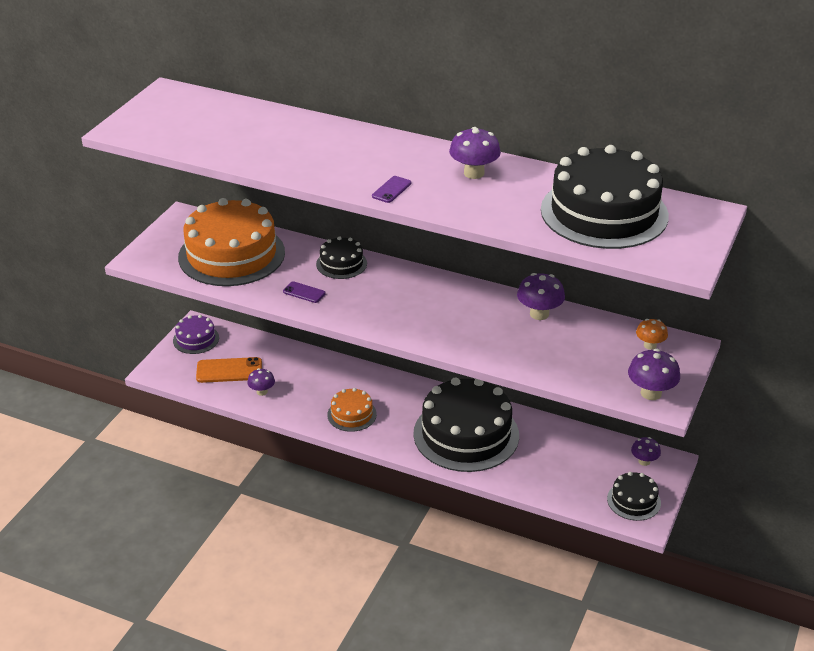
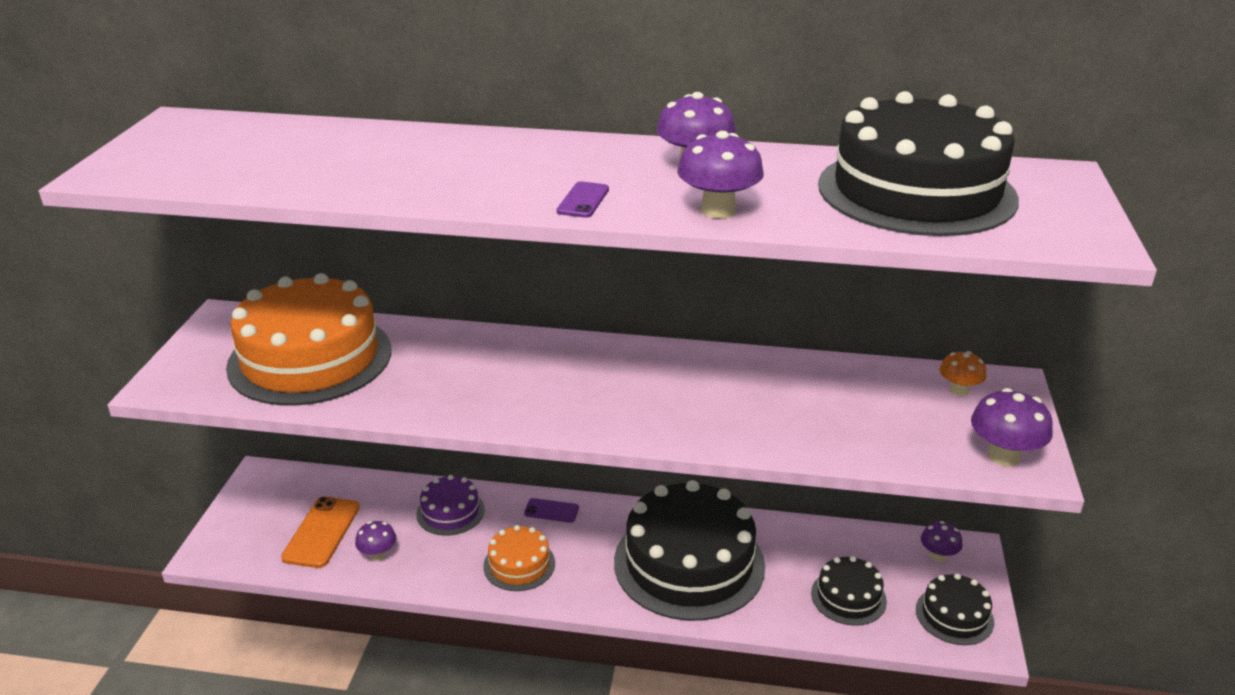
camera: 15 degrees left, 5 degrees down
(196, 339) = (262, 495): purple cake -> purple cake (450, 512)
(229, 370) = (321, 532): orange phone -> orange phone turned 60 degrees counterclockwise
(304, 292) = (437, 395): purple phone -> purple phone (551, 511)
(341, 264) = (479, 347): black cake -> black cake (848, 597)
(539, 314) = (788, 372): purple mushroom -> purple mushroom (718, 210)

